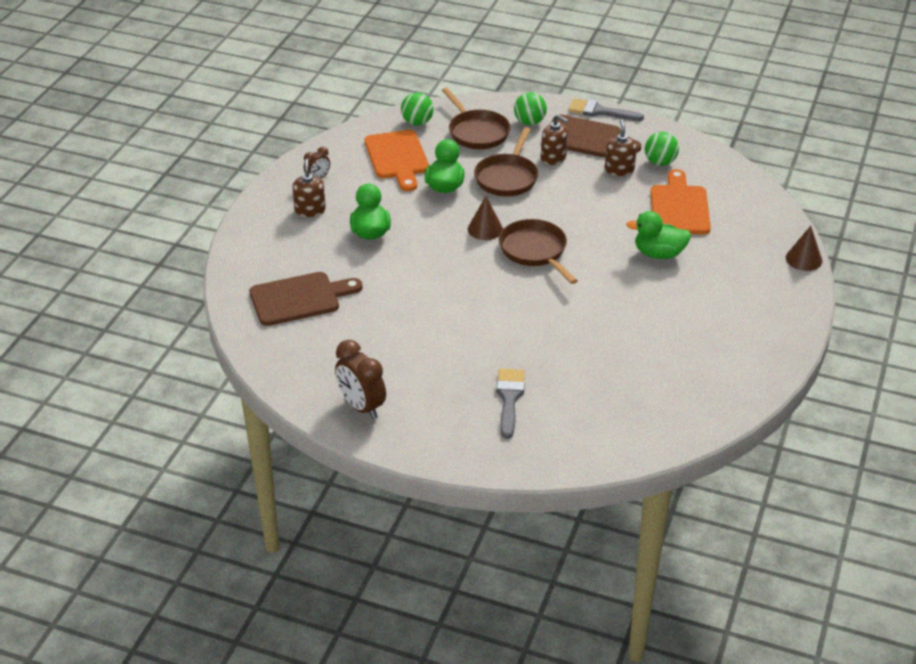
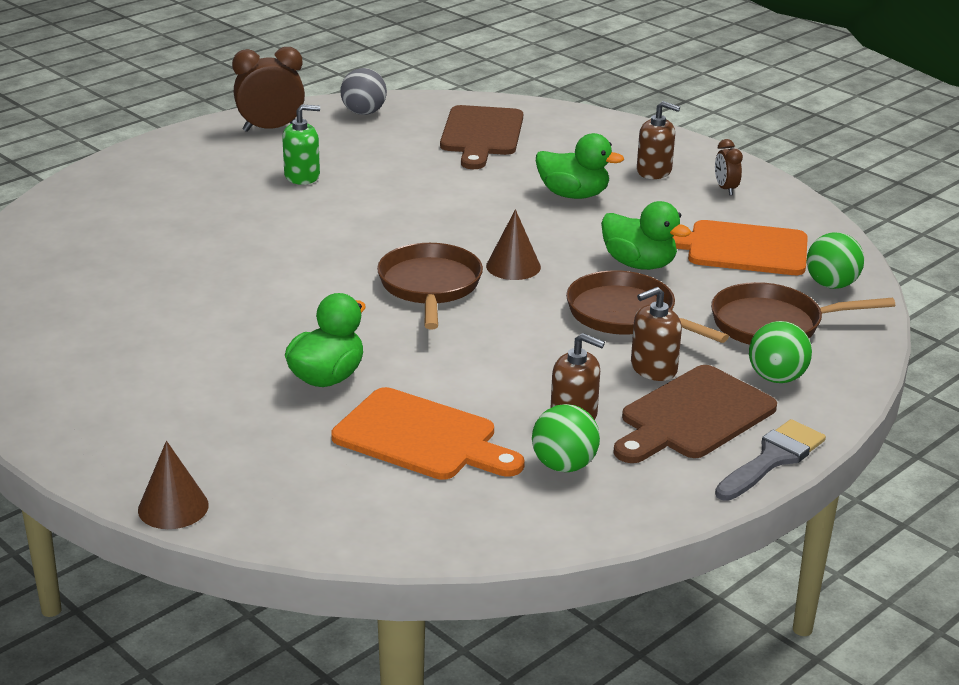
camera: 115 degrees right, 10 degrees down
(297, 370) = (364, 112): none -> grey ball
(431, 357) = (302, 176): none -> green soap dispenser
(509, 398) = (184, 199): grey brush -> none
(535, 251) = (430, 286): brown pan -> brown pan turned 90 degrees counterclockwise

